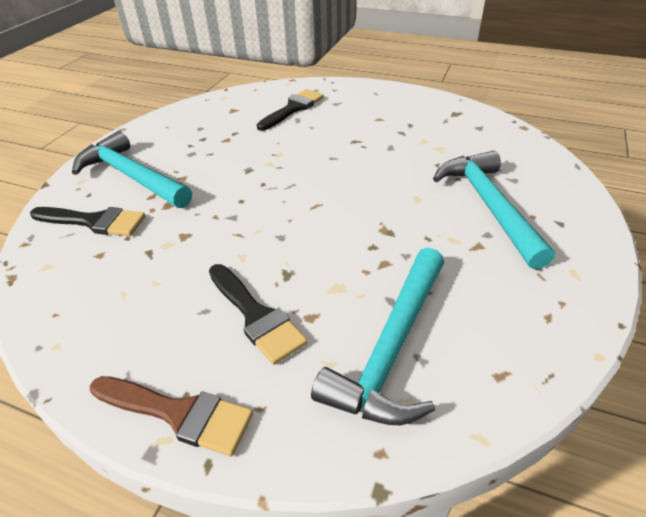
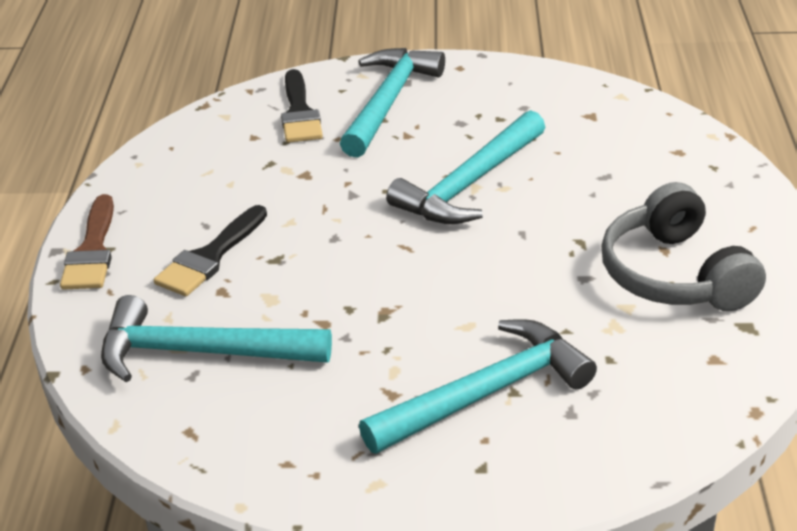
camera: 70 degrees right, 5 degrees down
(265, 165) = (469, 184): none -> turquoise hammer
(293, 109) = (633, 163): black brush -> none
(403, 121) = (674, 275): none -> grey headphones

